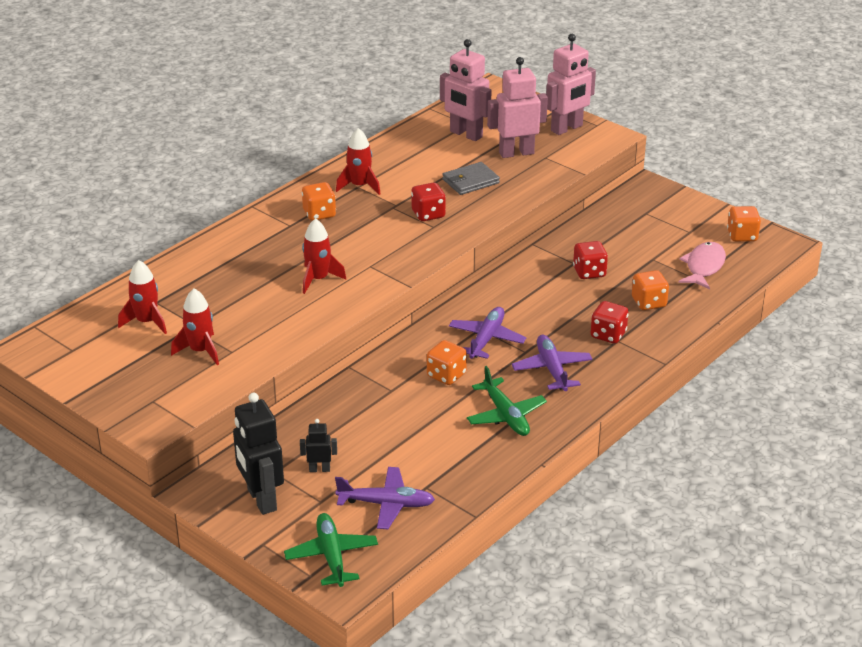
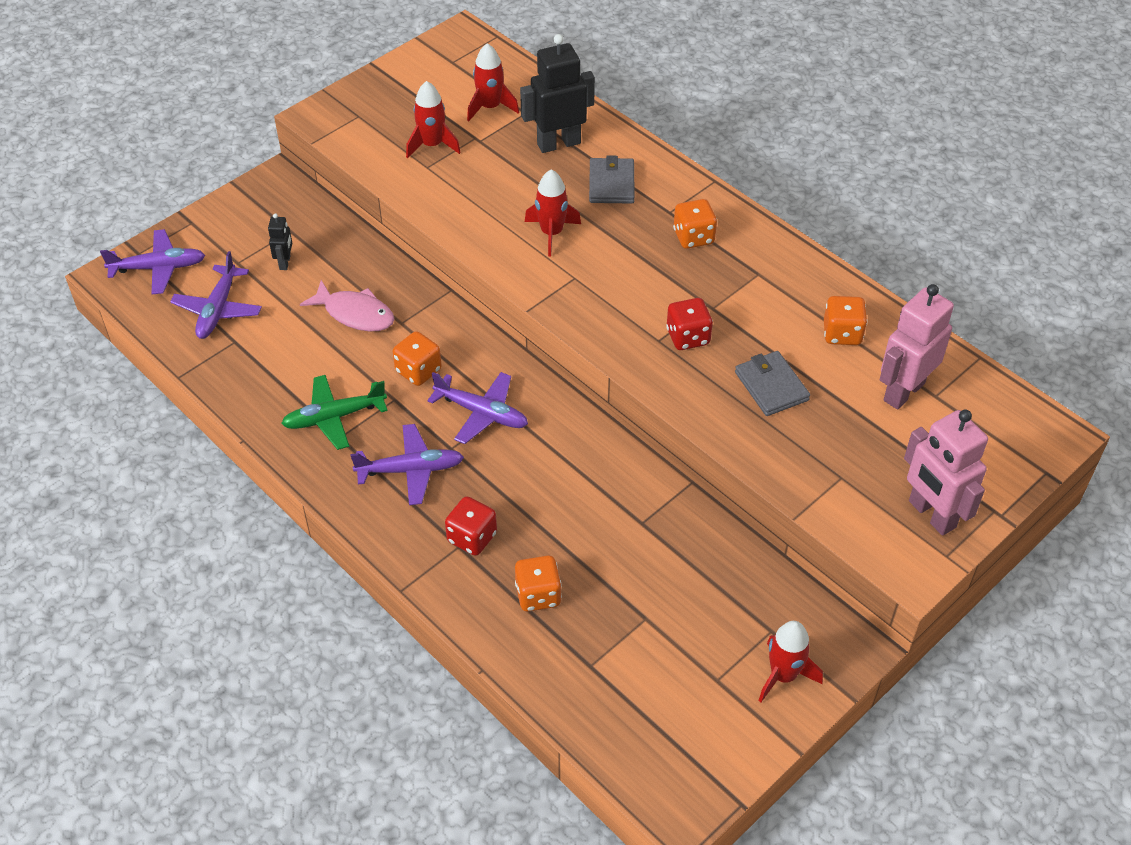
camera: 95 degrees right, 15 degrees up
(256, 253) = (611, 184): none -> grey wallet
(261, 500) = (252, 221): black robot -> black robot (558, 143)
(331, 556) = (158, 268): green plane -> purple plane
(359, 186) = (759, 275): red rocket -> red rocket (783, 675)
(516, 153) = (852, 444): pink robot -> none
(589, 272) = (617, 537): red dice -> none
(703, 267) = (620, 680): pink fish -> pink fish (355, 313)
(742, 236) = (702, 751): orange dice -> orange dice (842, 333)

